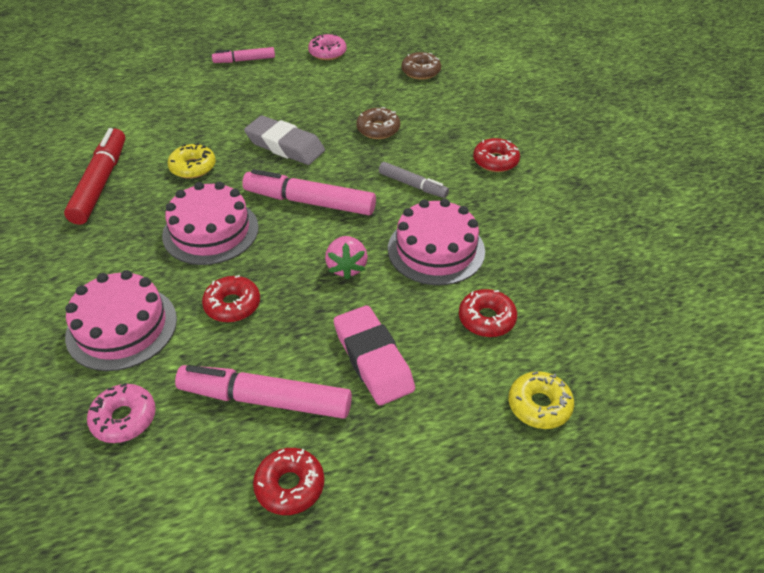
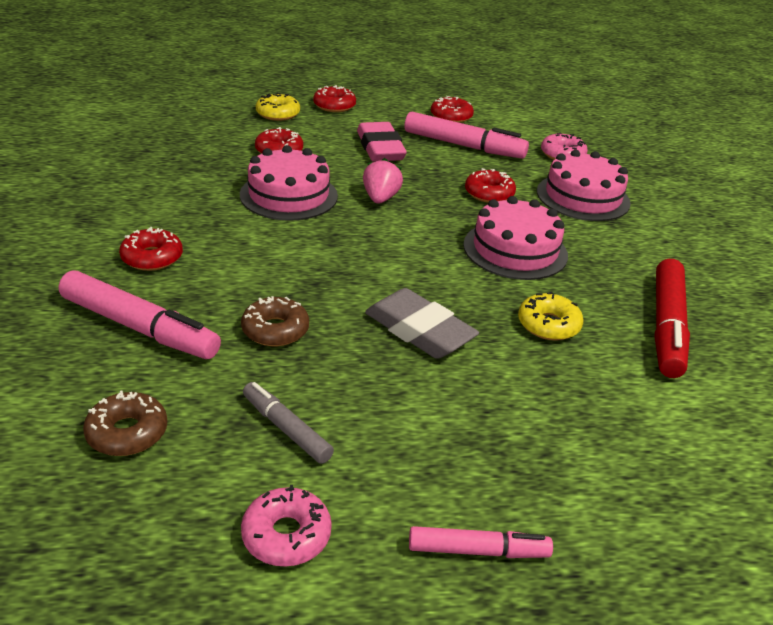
camera: 170 degrees left, 10 degrees down
(309, 202) = (402, 257): pink marker -> pink marker (139, 327)
(413, 185) = (274, 251): grey marker -> grey marker (286, 429)
(476, 459) = (334, 106): none -> red donut

